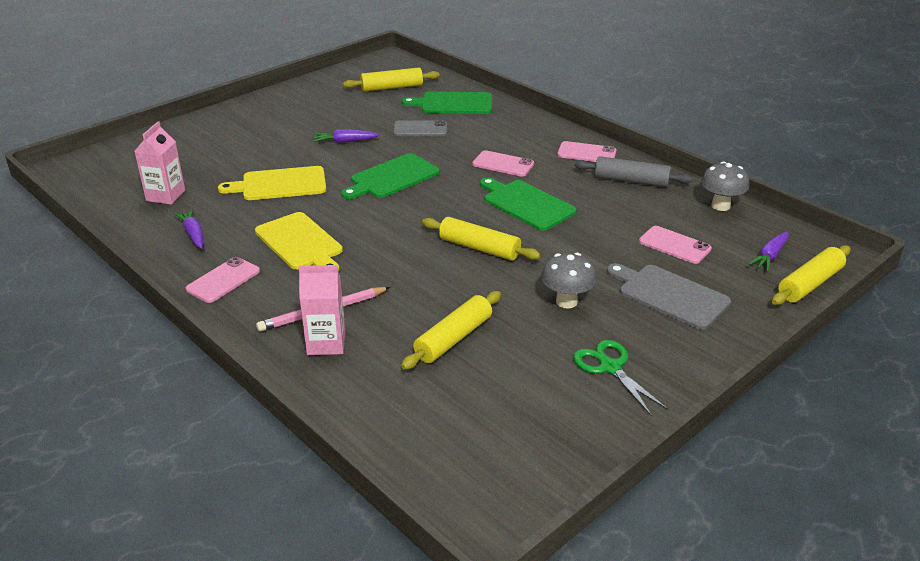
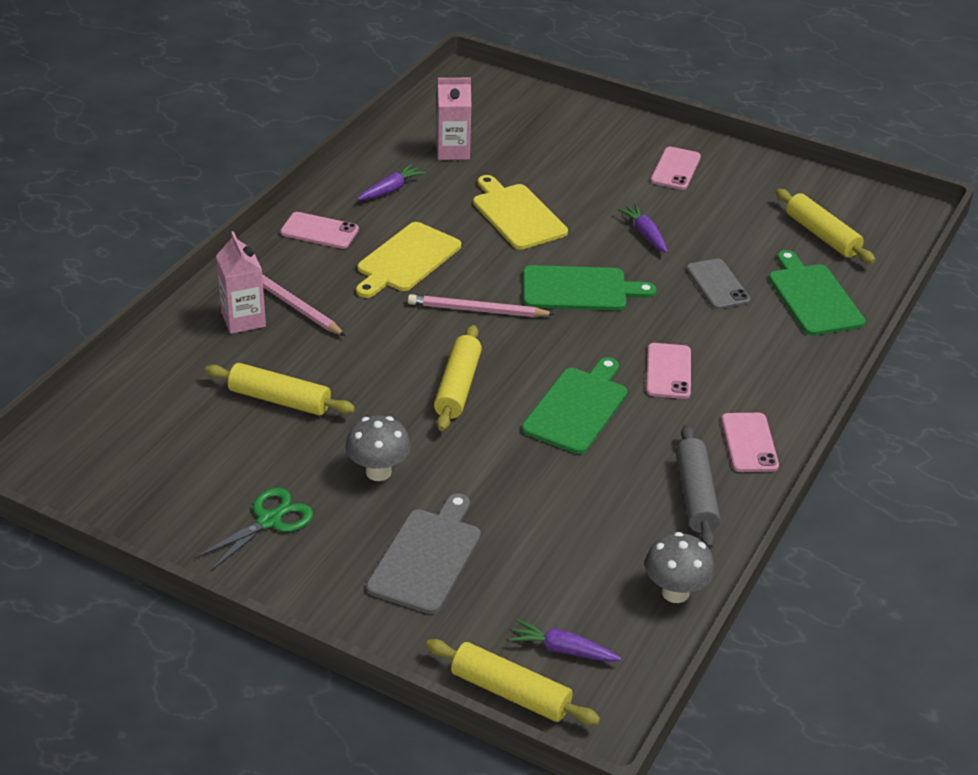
camera: 70 degrees right, 5 degrees up
(390, 223) = (477, 310): none -> pink pencil
(392, 177) = (579, 289): green cutting board -> green cutting board turned 150 degrees clockwise
(674, 245) = (544, 553): pink phone -> pink phone (675, 169)

